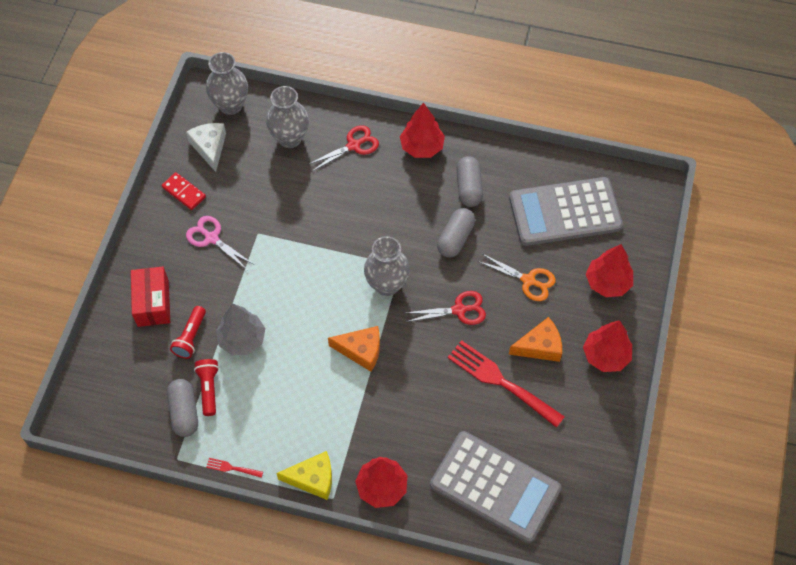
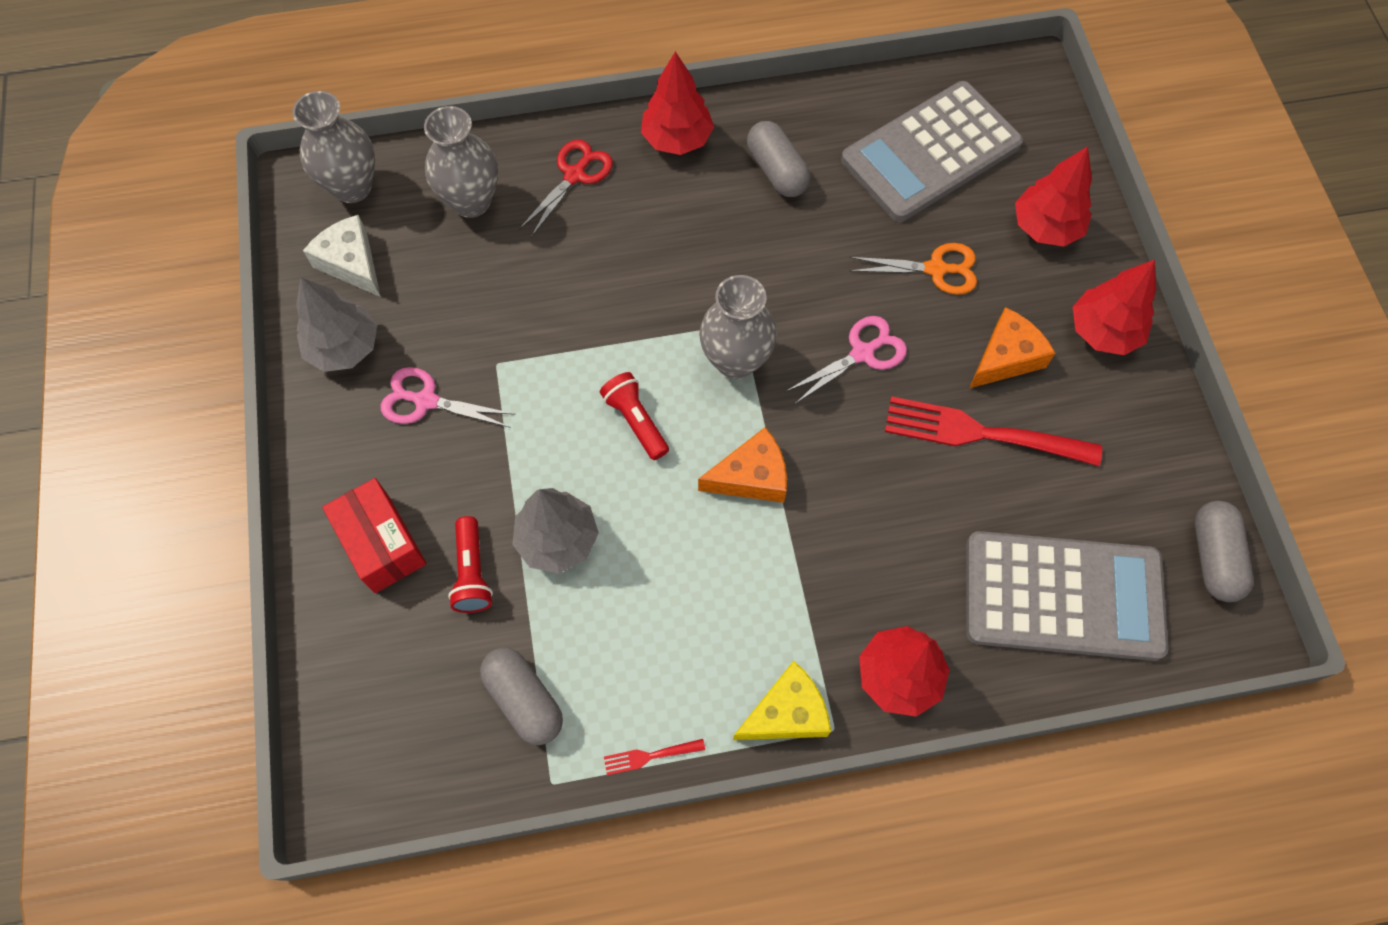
camera: 25 degrees left, 5 degrees up
(184, 192) = (344, 347): red domino -> grey tree
(209, 389) = (545, 643): red flashlight -> red flashlight (636, 421)
(455, 238) = (798, 251): grey capsule -> grey capsule (1213, 557)
(459, 310) = (862, 353): red scissors -> pink scissors

